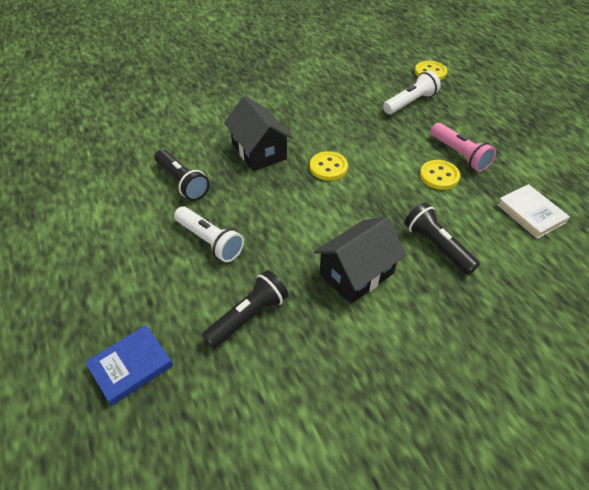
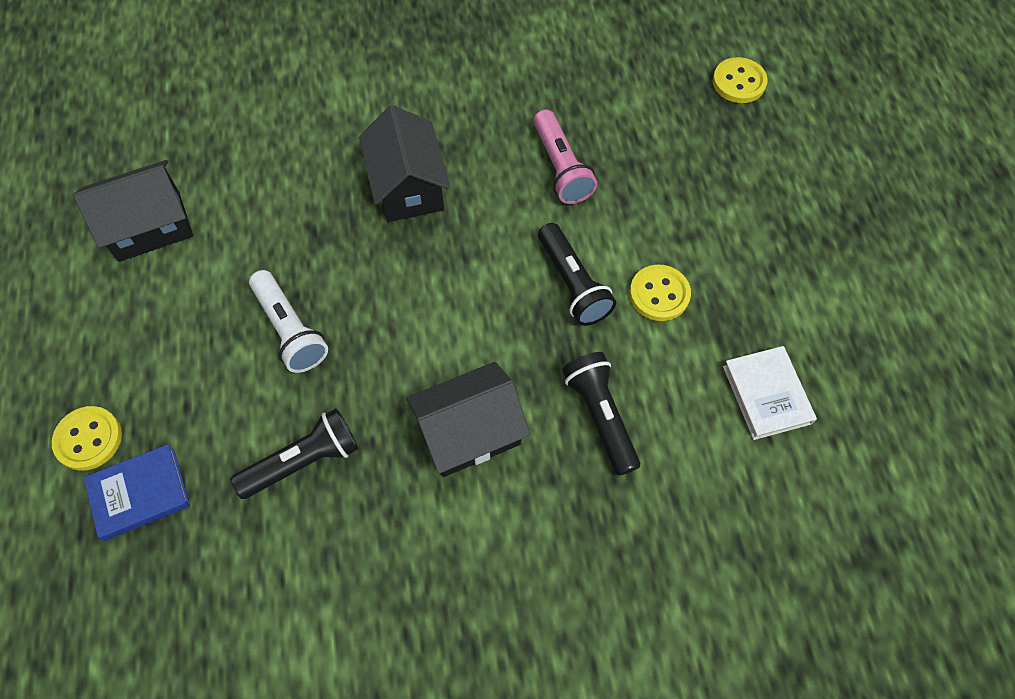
camera: 15 degrees right, 15 degrees up
(90, 202) = (149, 226): none -> black house
(182, 182) = (281, 219): black flashlight -> black flashlight (572, 284)
(328, 167) = (499, 239): yellow button -> yellow button (88, 439)
(410, 102) = (677, 139): white flashlight -> none
(459, 154) = (709, 261): pink flashlight -> pink flashlight (561, 167)

